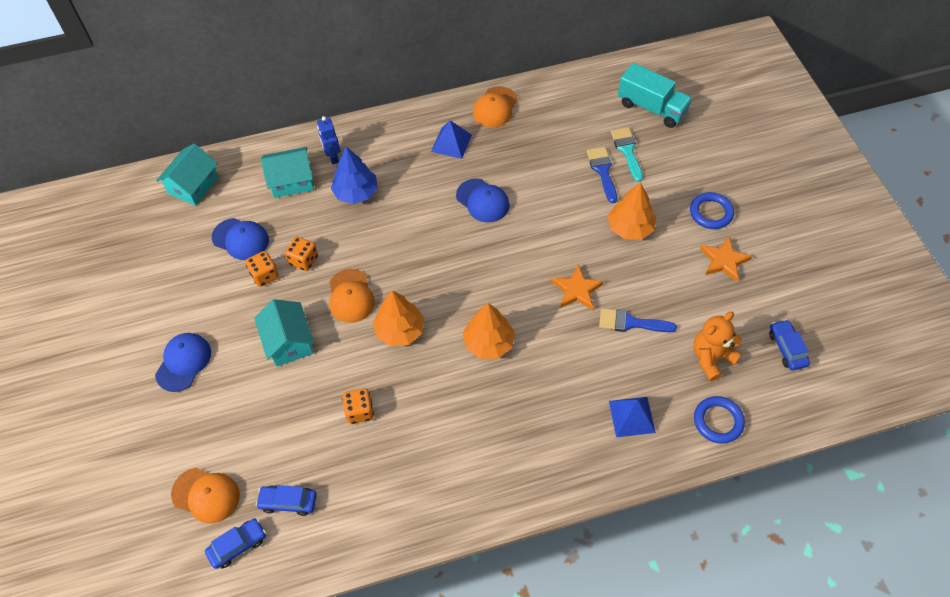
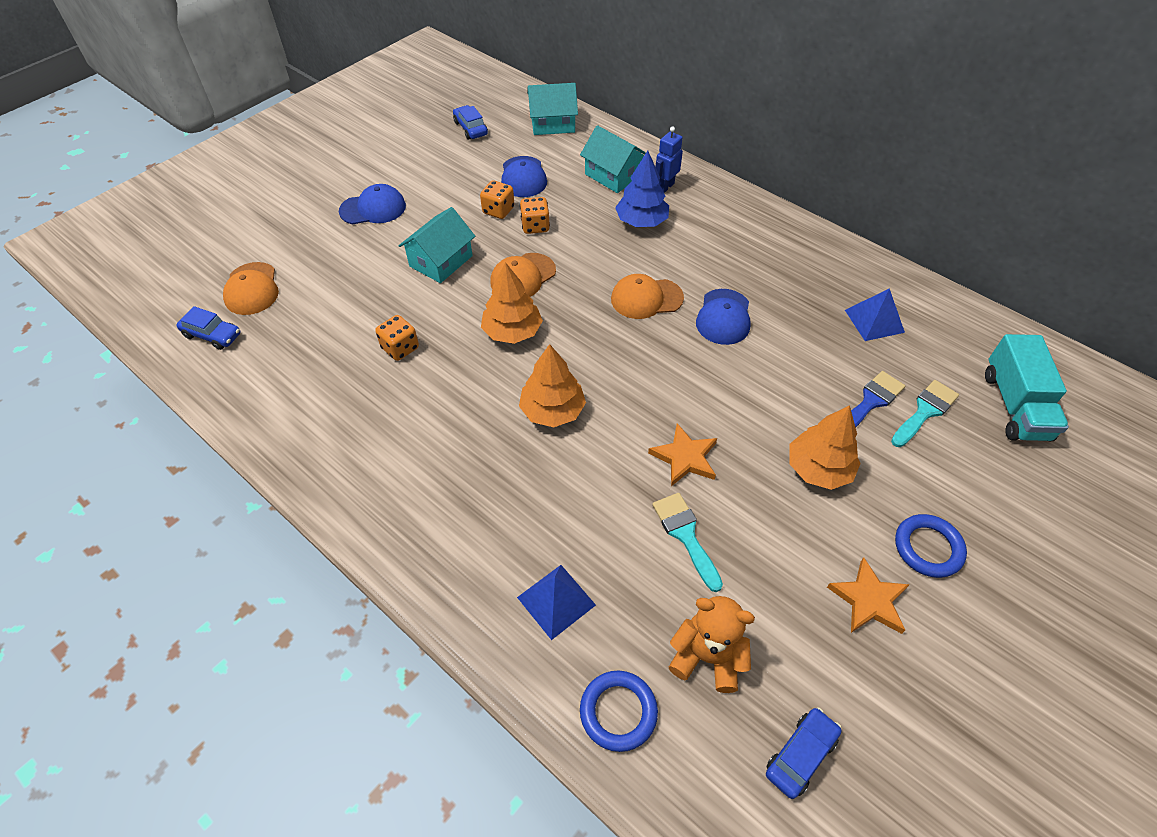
camera: 55 degrees right, 5 degrees down
(288, 502) = (273, 346): blue car -> blue car (471, 128)
(451, 143) = (769, 257): blue pyramid -> blue pyramid (874, 321)
(495, 107) = (851, 268): orange cap -> orange cap (646, 298)
(630, 323) = (685, 535): blue brush -> turquoise brush

